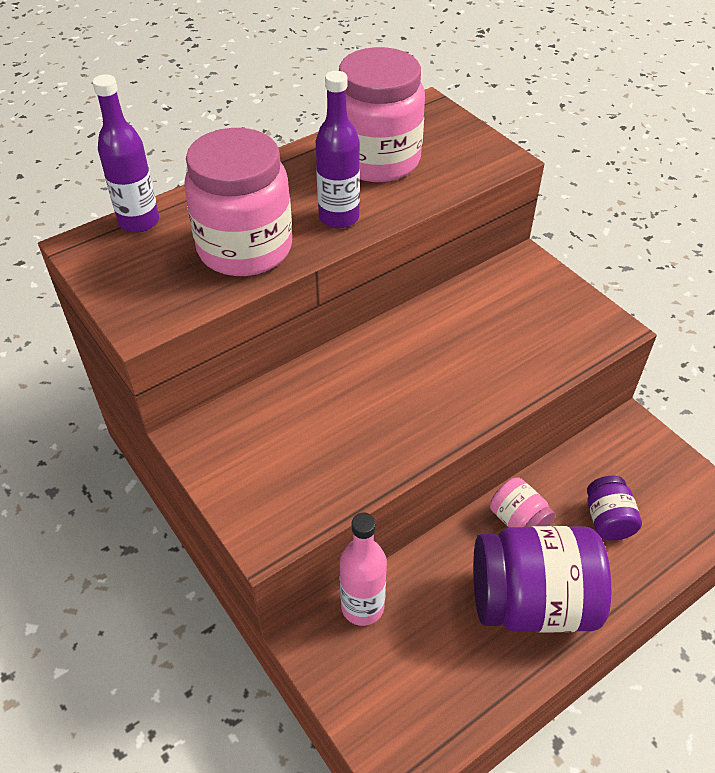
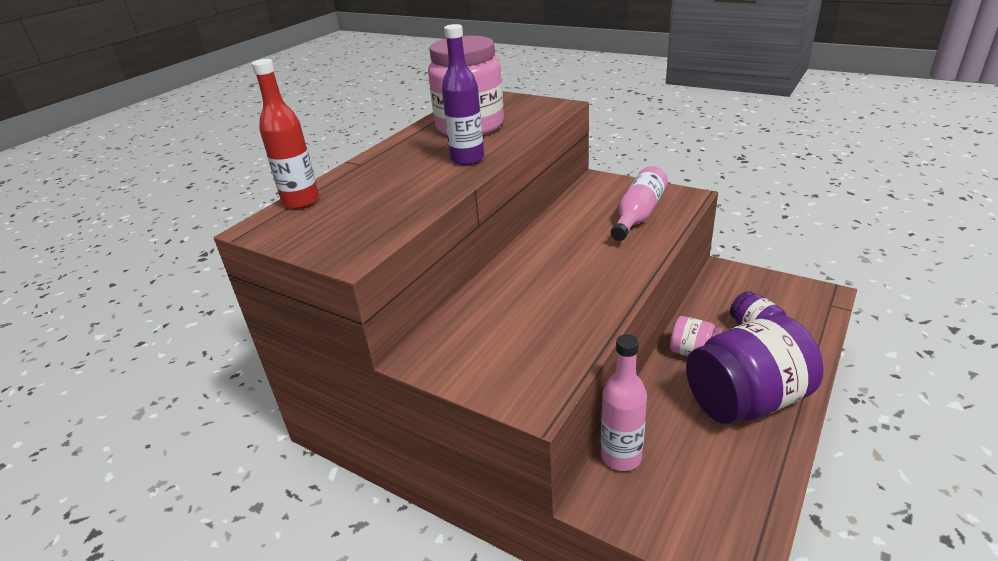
camera: 20 degrees left, 15 degrees down
(139, 221) = (301, 201): purple bottle -> red bottle
(245, 248) = (406, 192): pink jar -> none
(535, 334) = (638, 214): none -> pink bottle

